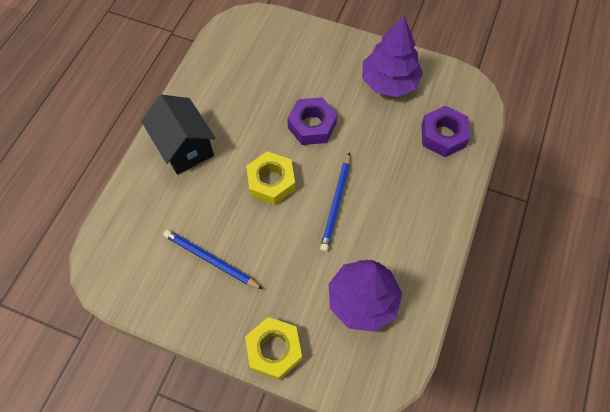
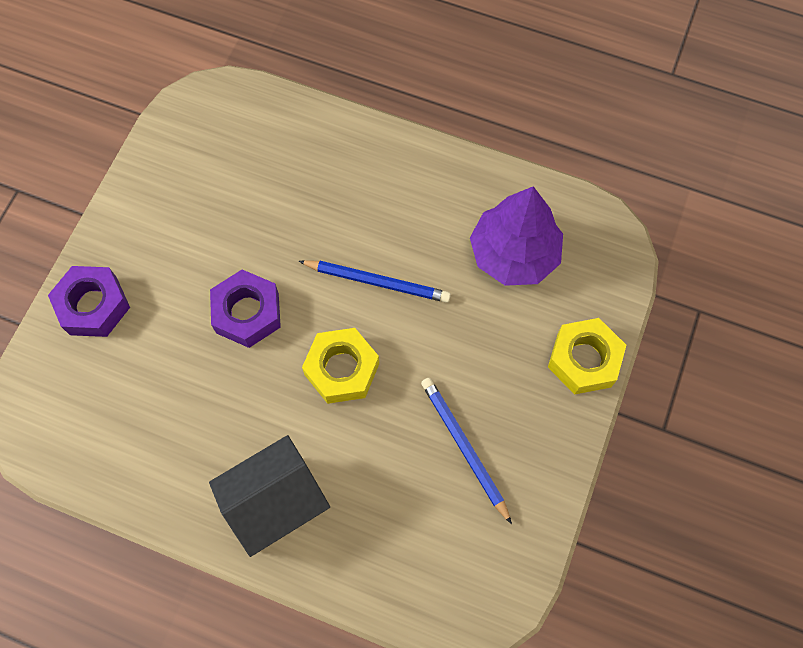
camera: 90 degrees left, 5 degrees up
(211, 260) = (464, 448): blue pencil -> blue pencil turned 120 degrees clockwise
(389, 82) = (177, 204): purple tree -> none
(443, 135) = (274, 142): purple nut -> purple nut (93, 306)

